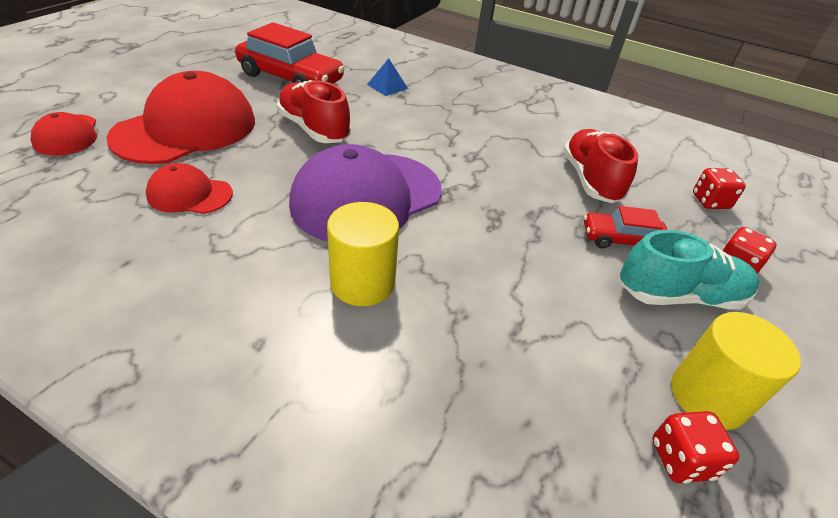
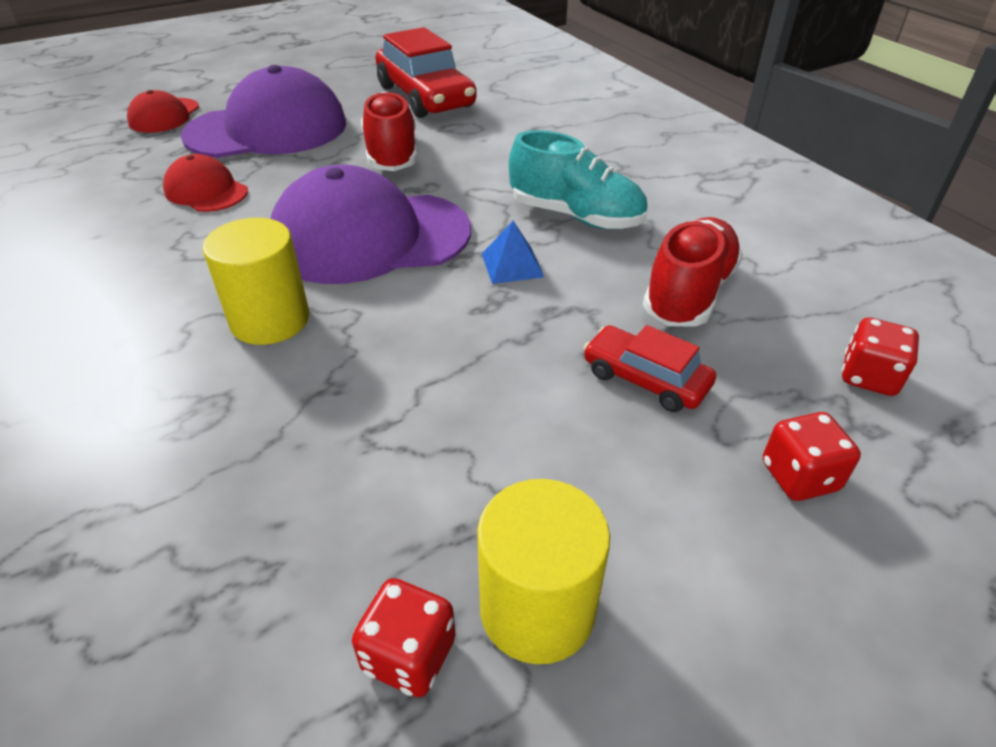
camera: 35 degrees right, 0 degrees up
(186, 129) = (267, 129): red cap -> purple cap
(387, 86) = (529, 123): blue pyramid -> blue pyramid (512, 265)
(679, 296) = (650, 476): turquoise shoe -> turquoise shoe (576, 216)

